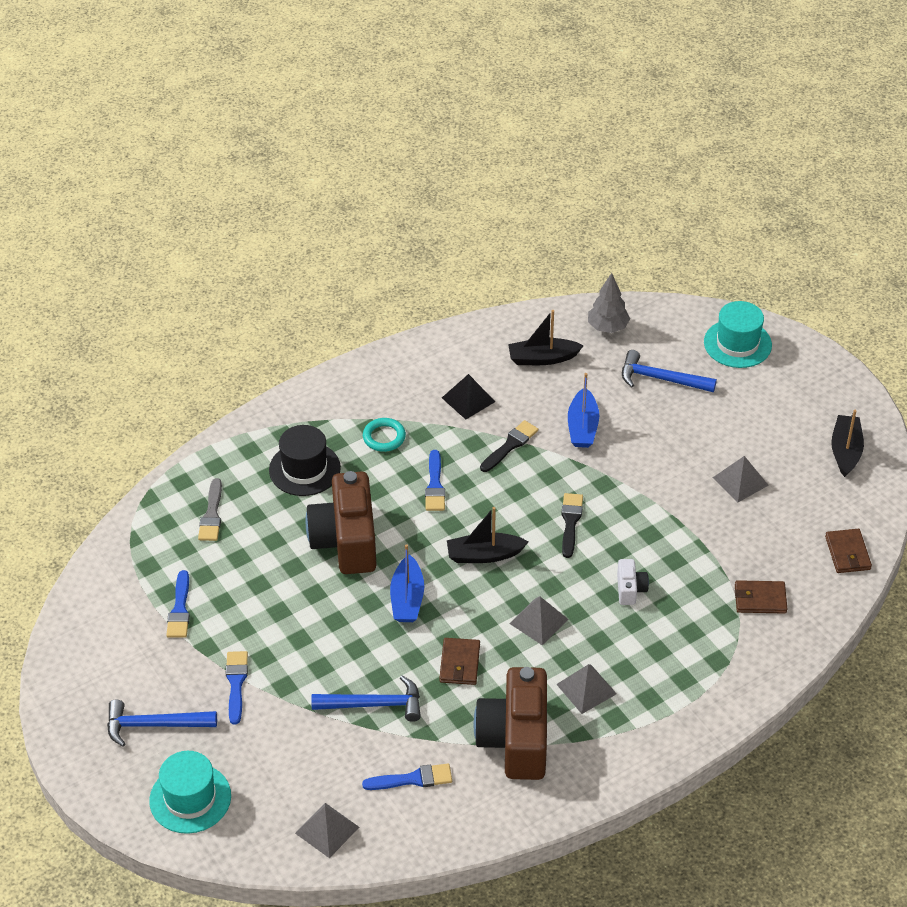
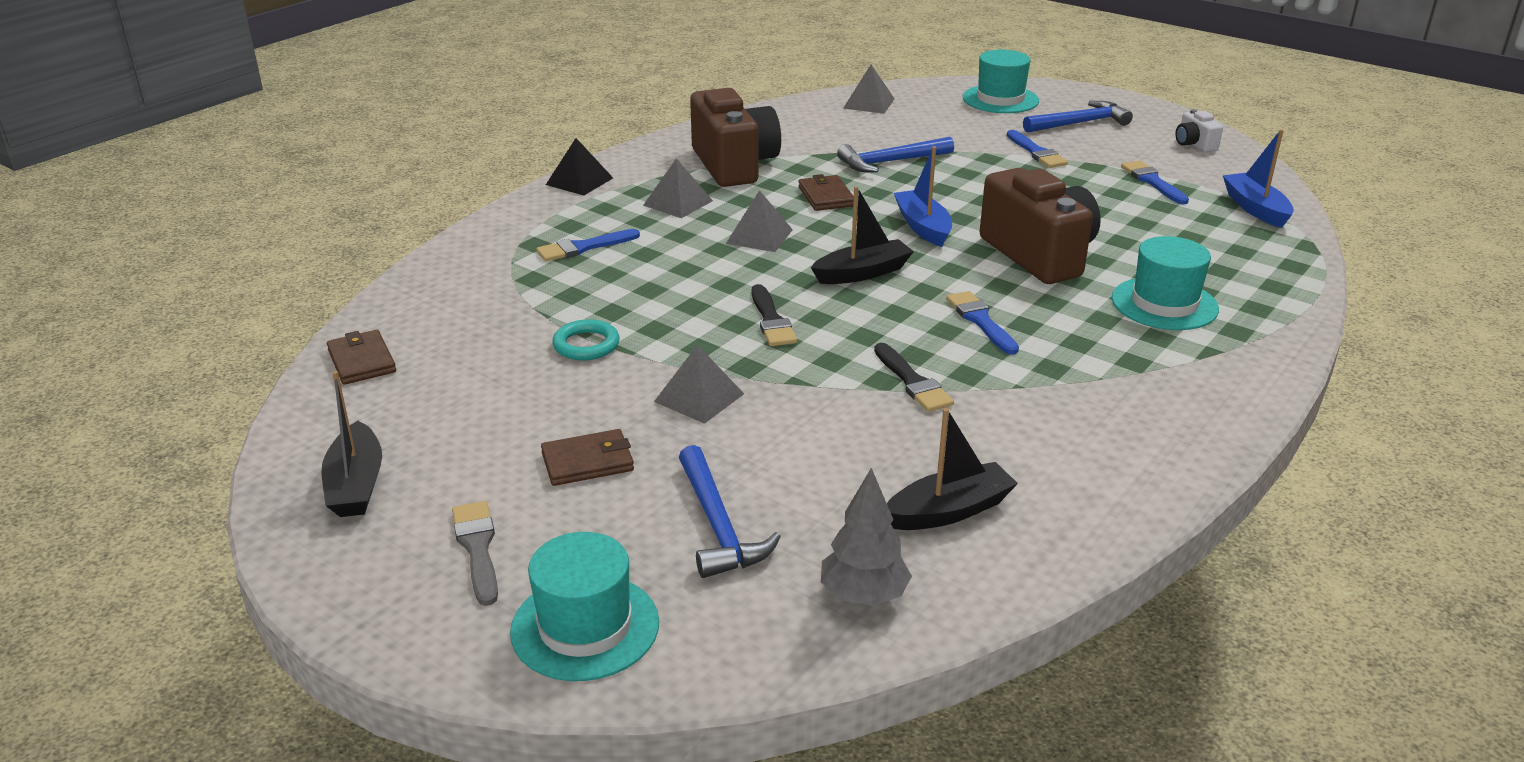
camera: 160 degrees right, 15 degrees down
(212, 514) = (1219, 247): grey brush -> grey brush (477, 548)
(304, 469) = (1164, 304): black hat -> turquoise hat
(384, 437) = (1099, 355): turquoise ring -> turquoise ring (586, 345)
(412, 779) = (816, 133): blue brush -> blue brush (583, 247)
(468, 399) = (1022, 424): black pyramid -> black pyramid (579, 181)
(510, 445) = (912, 382): black brush -> black brush turned 45 degrees counterclockwise
(582, 427) = (817, 426): blue boat -> blue boat (1255, 208)
(630, 589) = (661, 277): white camera -> white camera (1194, 144)
(661, 379) = (718, 526): blue hammer -> blue hammer turned 75 degrees clockwise
(740, 481) = (536, 409): grey pyramid -> grey pyramid (699, 397)
(760, 599) = (487, 297): brown wallet -> brown wallet (588, 462)

